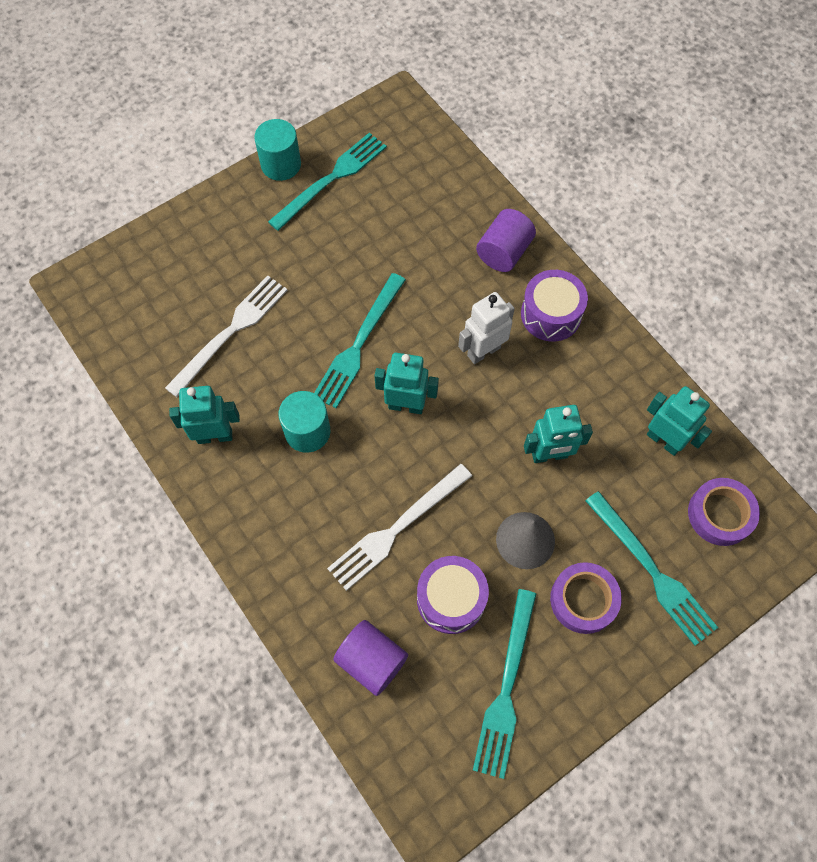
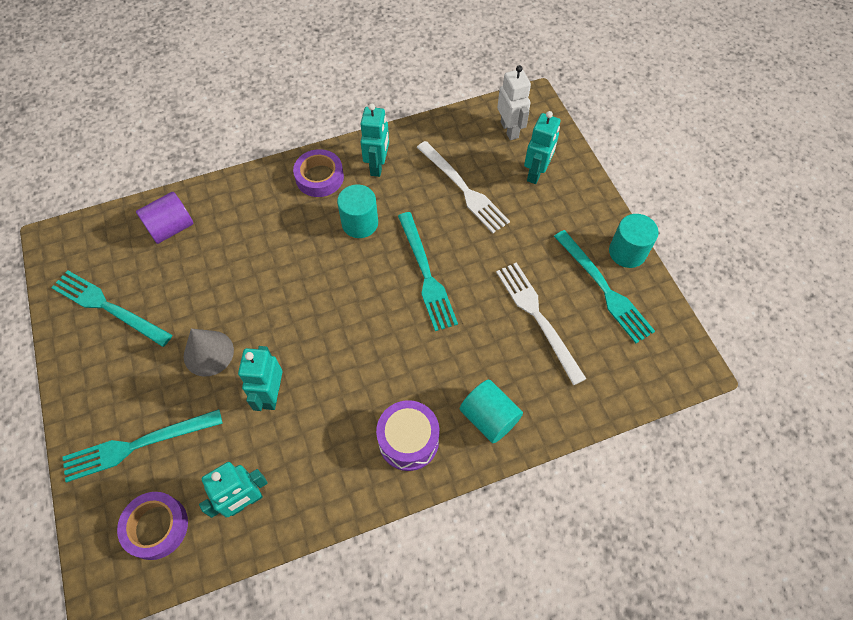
camera: 105 degrees right, 5 degrees down
(359, 344) = (426, 274): turquoise fork -> turquoise fork turned 150 degrees counterclockwise
(397, 528) = (258, 265): white fork -> white fork (538, 317)
(406, 405) = (358, 295): turquoise robot -> turquoise robot (536, 173)
(451, 599) = (188, 288): purple drum -> none
(483, 351) = (388, 369): white robot -> white robot (510, 130)
(504, 252) = (489, 418): purple cylinder -> turquoise cylinder
(583, 600) = (142, 382): purple tape -> purple tape (319, 177)

